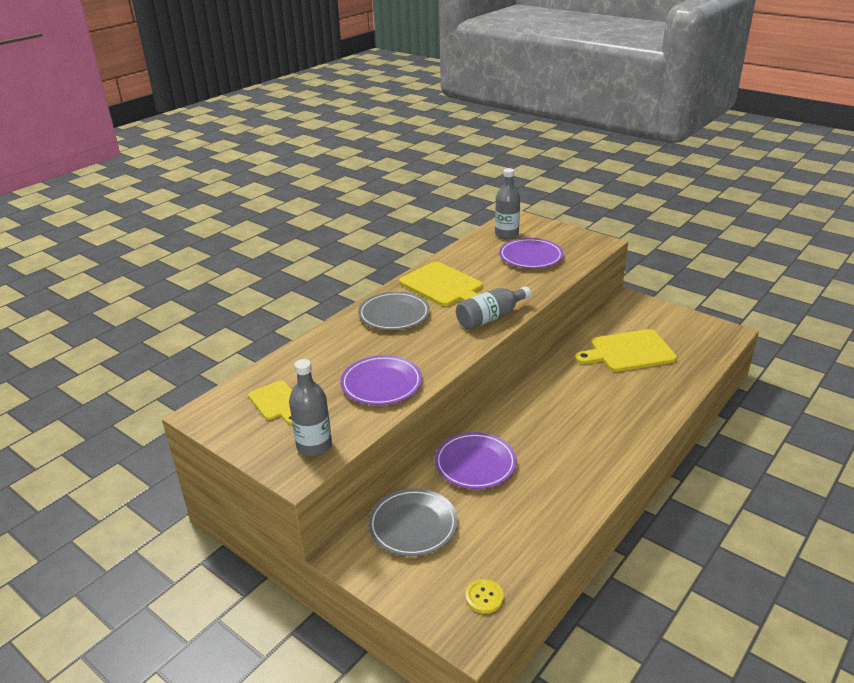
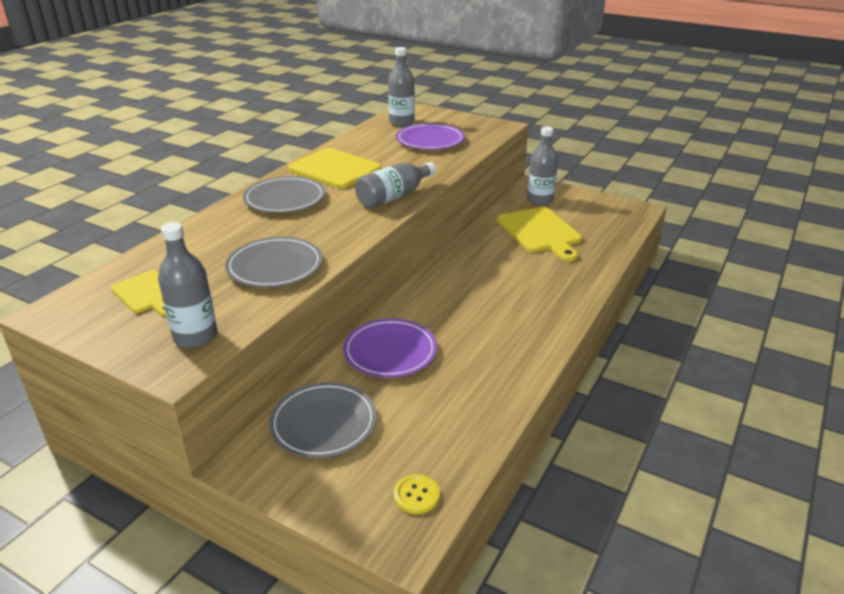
camera: 10 degrees left, 0 degrees up
(381, 383) = (275, 266): purple plate -> grey plate
(628, 352) = (540, 232): yellow cutting board -> yellow cutting board turned 90 degrees counterclockwise
(633, 317) = (540, 200): none -> grey bottle

